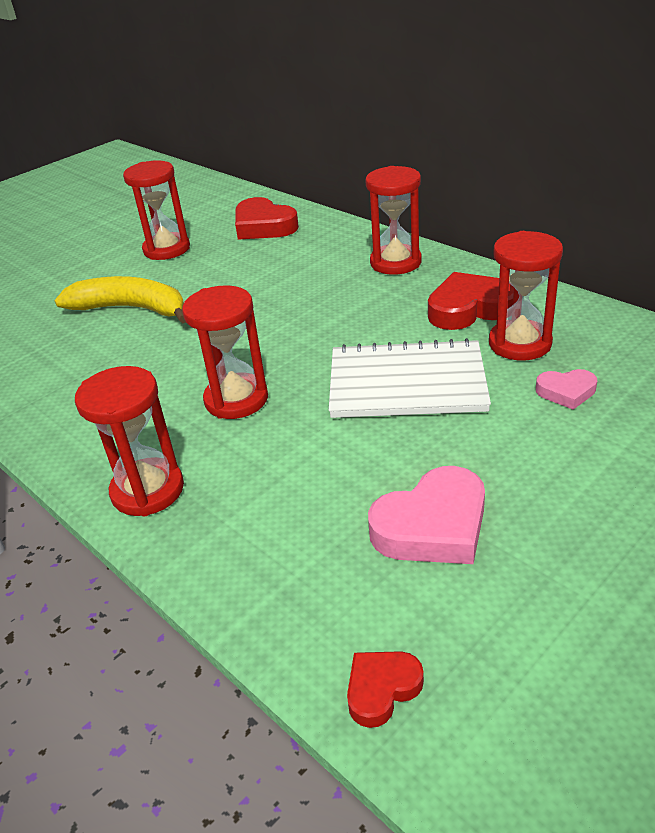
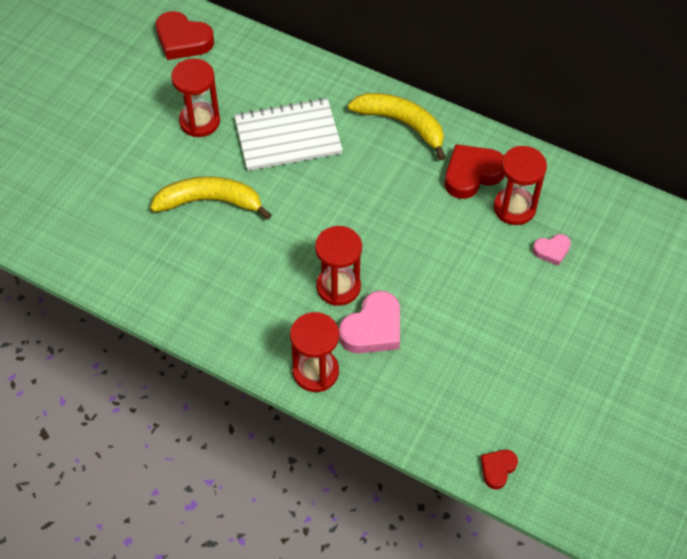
camera: 20 degrees left, 20 degrees up
(264, 226) = (272, 82): red heart -> red heart (183, 40)
(395, 262) = (402, 124): red hourglass -> yellow banana
(407, 383) = (449, 256): white notebook -> white notebook (288, 137)
(432, 526) = (496, 368): pink heart -> pink heart (373, 328)

